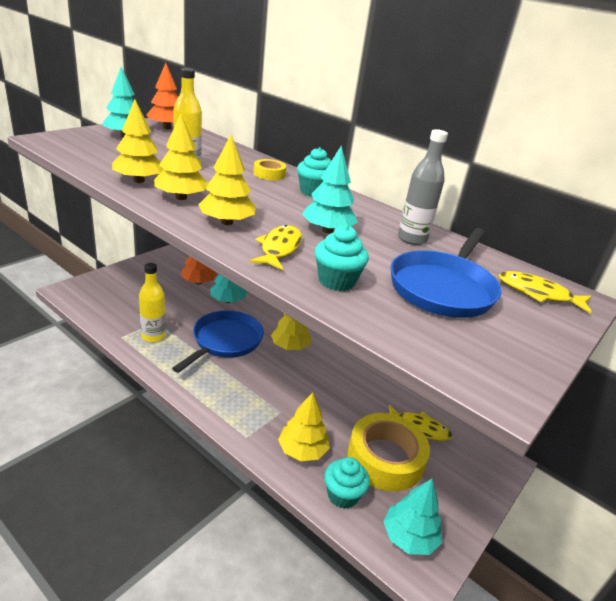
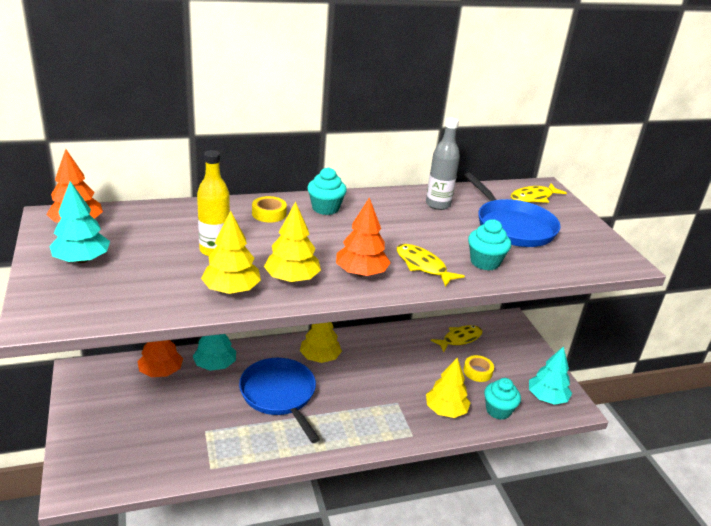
camera: 55 degrees left, 0 degrees up
(153, 336) = (230, 443): yellow bottle -> none
(227, 222) = (361, 273): yellow tree -> orange tree
(327, 230) = (404, 233): turquoise tree -> none
(385, 458) = (477, 371): yellow tape -> yellow tape, size x0.46

